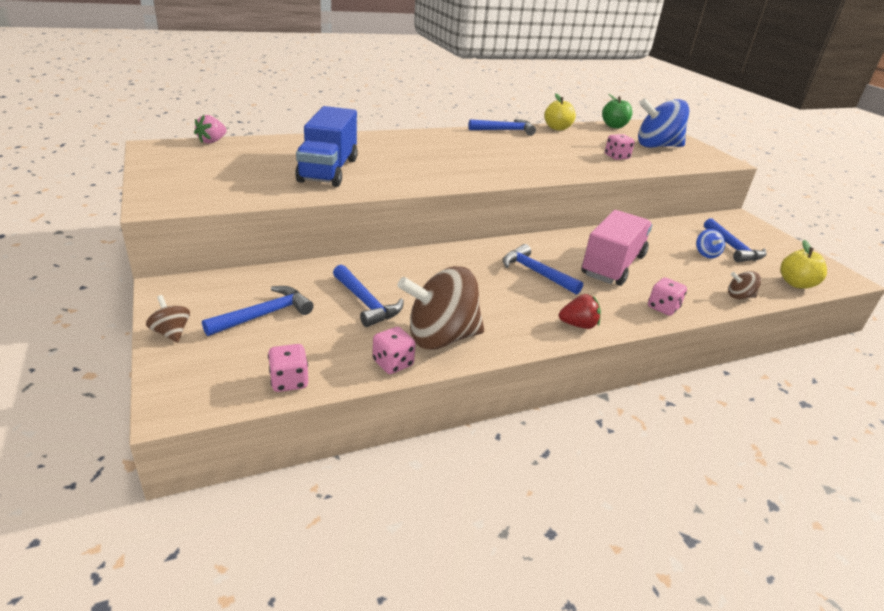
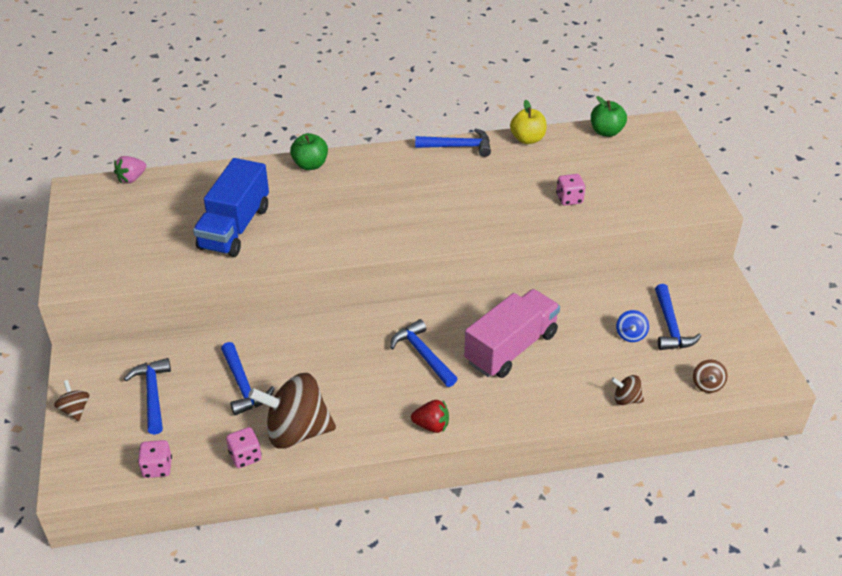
camera: 15 degrees right, 10 degrees up
(264, 315) = (152, 394): blue hammer -> blue hammer turned 75 degrees counterclockwise
(383, 137) = (310, 165): none -> green apple
(656, 146) = (636, 175): blue spinning top -> none
(663, 308) = (531, 409): pink dice -> none
(796, 284) = (707, 385): yellow apple -> brown spinning top

